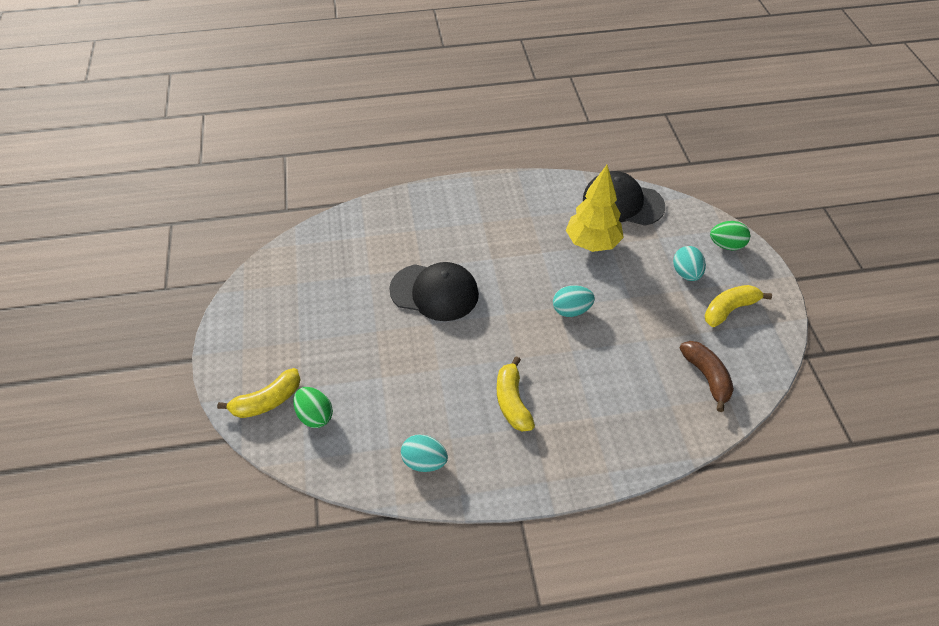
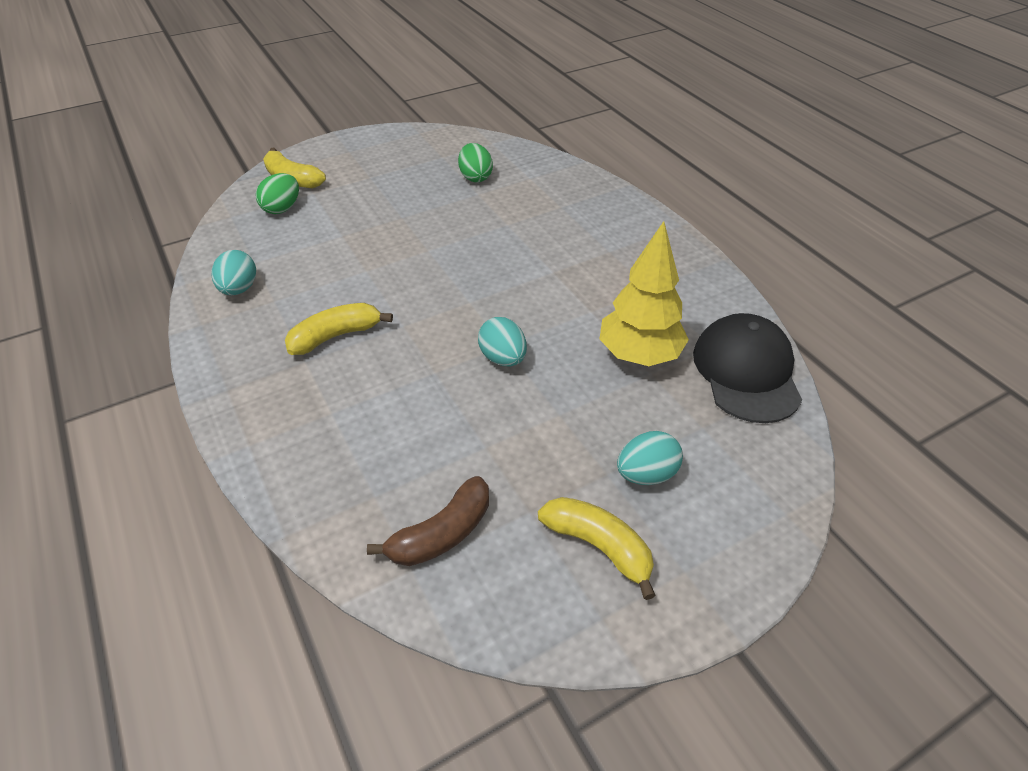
camera: 70 degrees right, 5 degrees down
(434, 292) = (475, 241): black cap -> none
(726, 245) = (748, 521): green egg -> green egg (475, 177)

